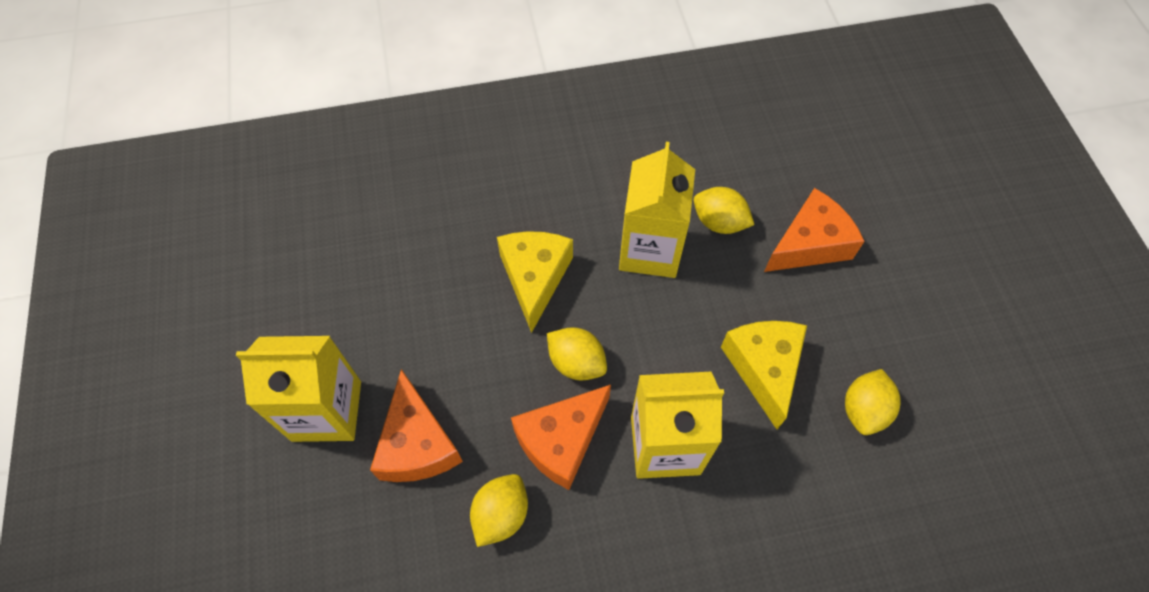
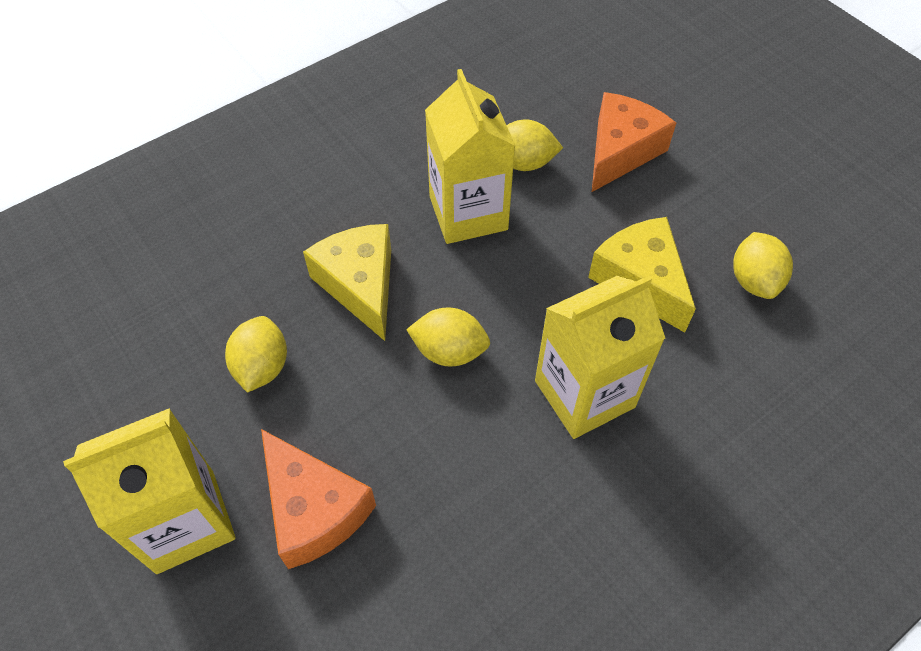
camera: 25 degrees left, 5 degrees down
(501, 514) = (448, 542): yellow lemon -> yellow lemon (262, 367)
(561, 440) = (474, 436): orange cheese -> none

